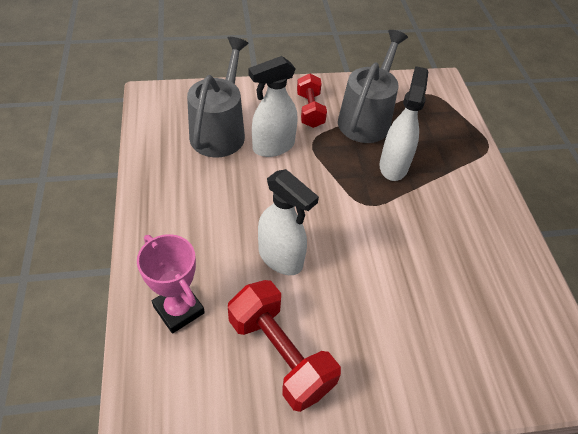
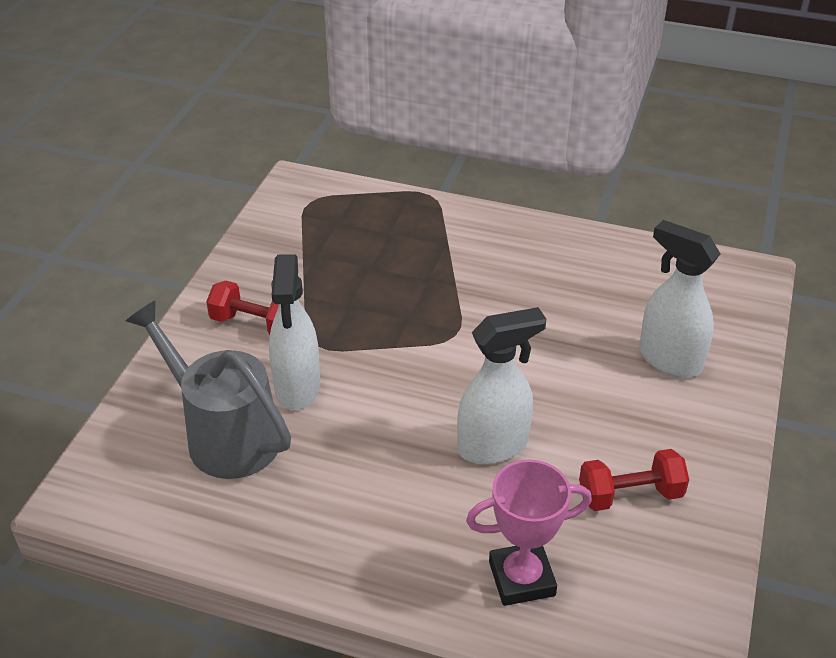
camera: 60 degrees left, 10 degrees down
(280, 354) = (630, 495): red dumbbell -> red dumbbell, size x0.64
(366, 118) = (311, 276): grey watering can -> none
(393, 165) = (408, 285): white spray bottle -> white spray bottle (669, 360)

